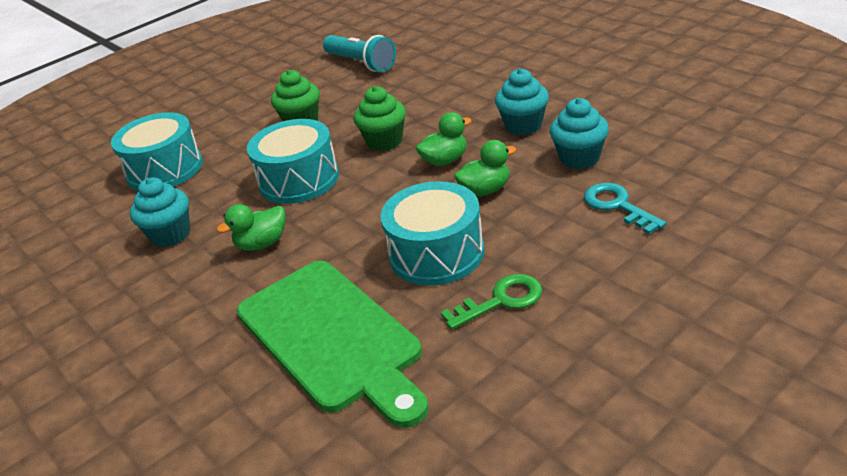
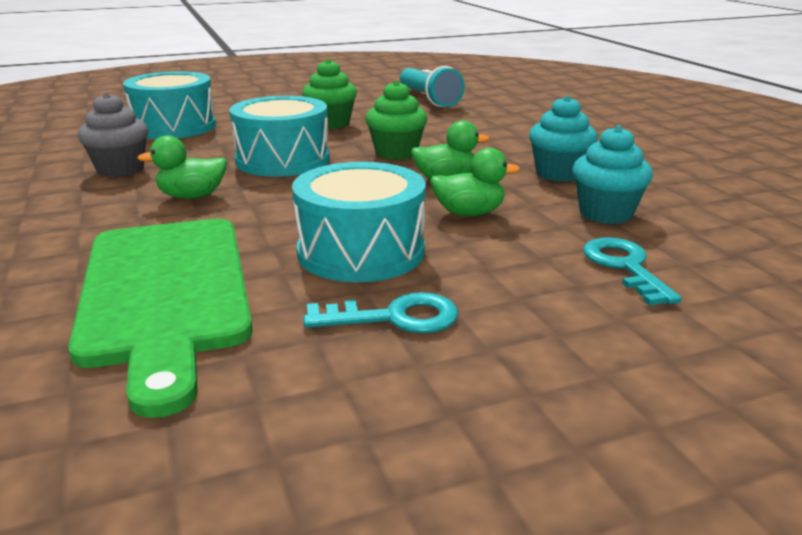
camera: 15 degrees right, 10 degrees down
(170, 235) = (120, 169): turquoise cupcake -> grey cupcake
(500, 301) = (394, 318): green key -> turquoise key

